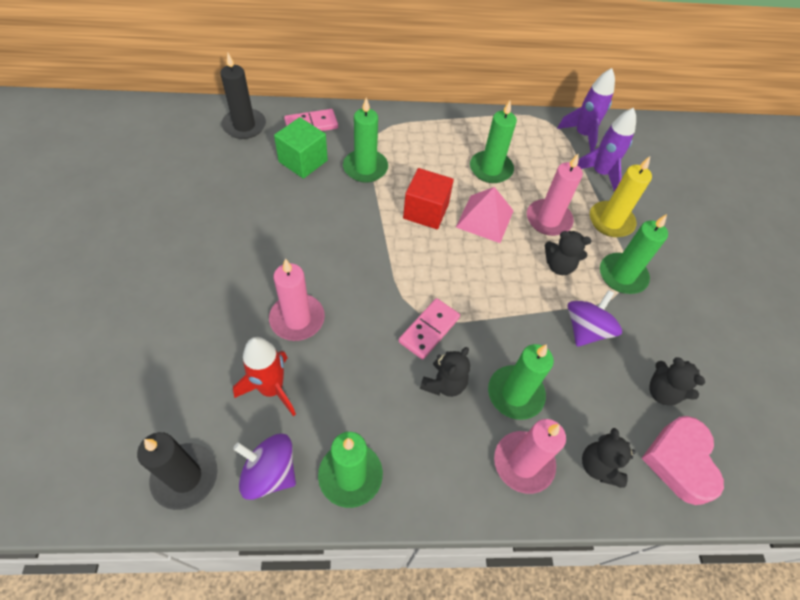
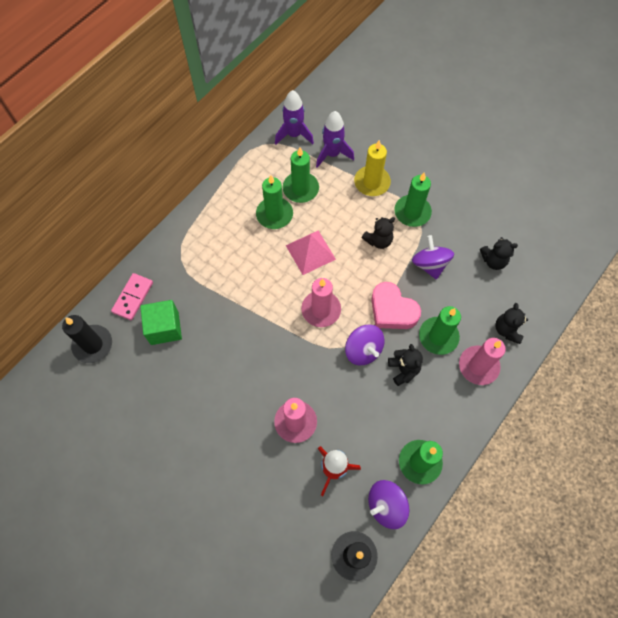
camera: 45 degrees left, 10 degrees up
(365, 168) = (206, 292): green candle -> green candle (300, 189)
(426, 211) = (275, 282): red cube -> none
(429, 330) = (363, 350): pink domino -> purple spinning top
(548, 219) = (341, 216): pink candle -> pink candle (321, 310)
(599, 466) = (507, 330): black teddy bear -> black teddy bear turned 60 degrees clockwise
(680, 461) = (533, 288): pink heart -> pink heart (392, 310)

